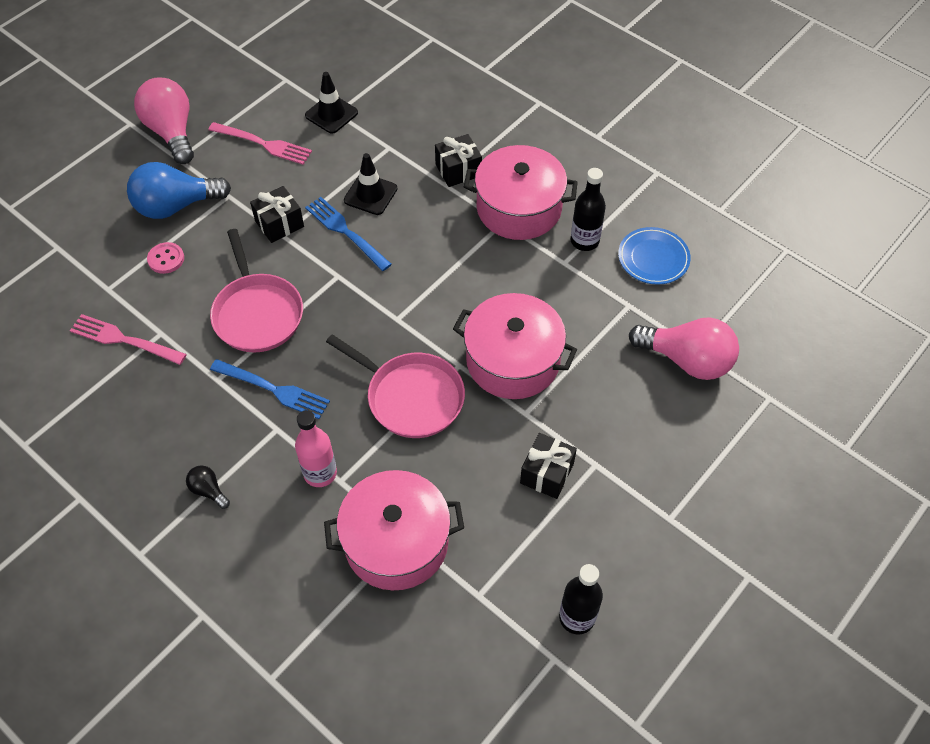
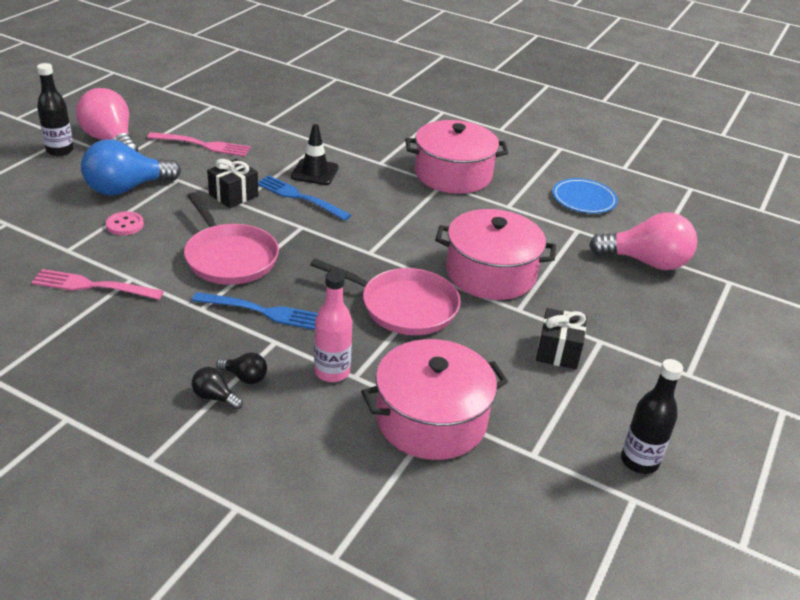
camera: 15 degrees left, 20 degrees down
(240, 470) = (245, 377): none -> black light bulb
(331, 114) = (261, 124): black traffic cone -> none
(458, 170) = (389, 154): black gift -> none
(584, 241) = (519, 192): black bottle -> black bottle (60, 150)

